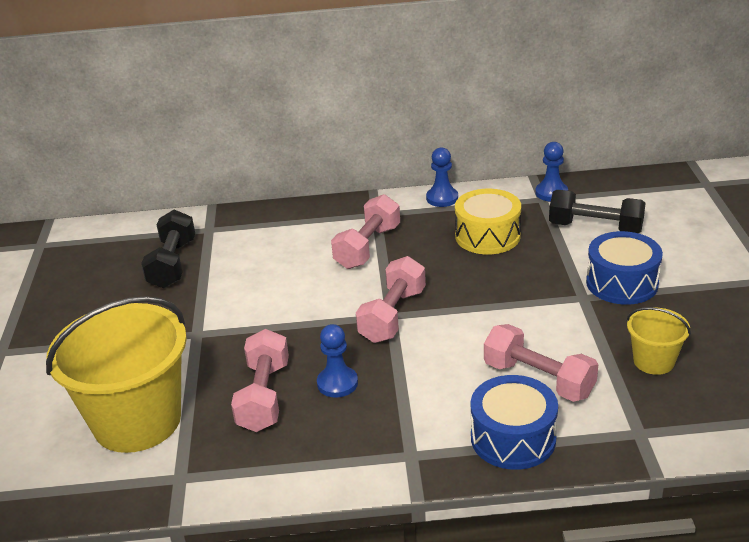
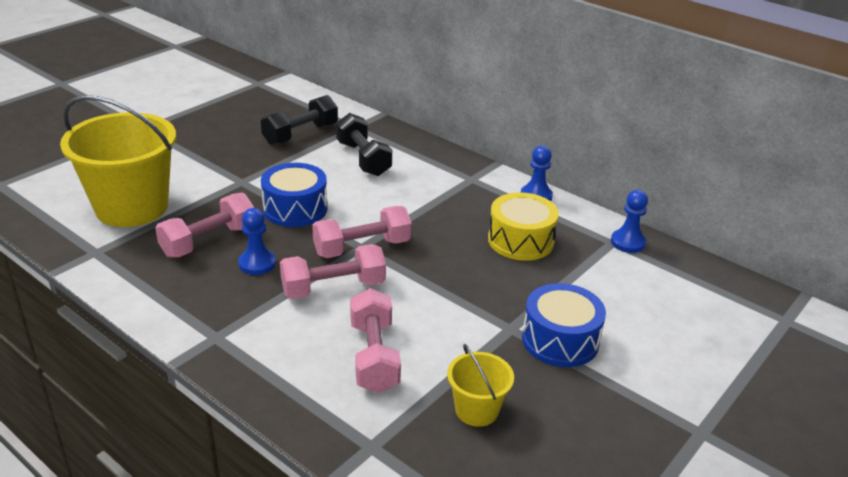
camera: 40 degrees right, 0 degrees up
(367, 247) = (426, 196): pink dumbbell -> pink dumbbell (333, 288)
(513, 438) = (288, 378): blue drum -> blue drum (295, 209)
(595, 228) = (615, 288): black dumbbell -> black dumbbell (363, 159)

